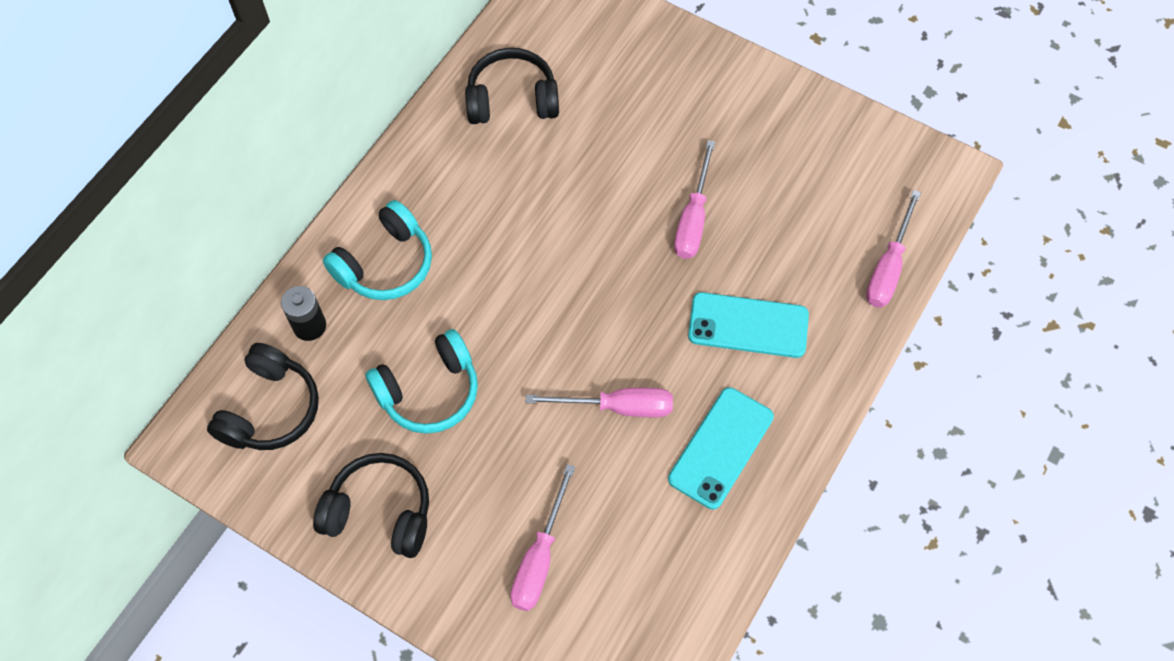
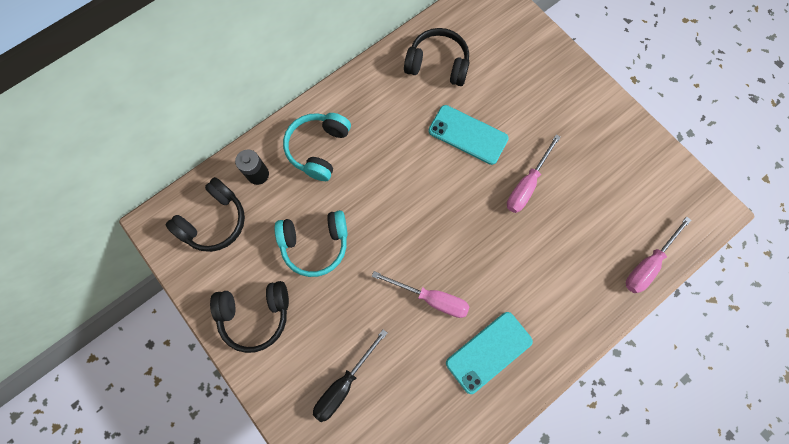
camera: 20 degrees right, 10 degrees up
(380, 512) = (255, 315): black headphones -> black headphones turned 135 degrees clockwise
(385, 264) = (319, 149): turquoise headphones -> turquoise headphones turned 135 degrees clockwise
(540, 557) = (344, 384): pink screwdriver -> black screwdriver
(748, 325) = (537, 272): turquoise phone -> turquoise phone (468, 135)

